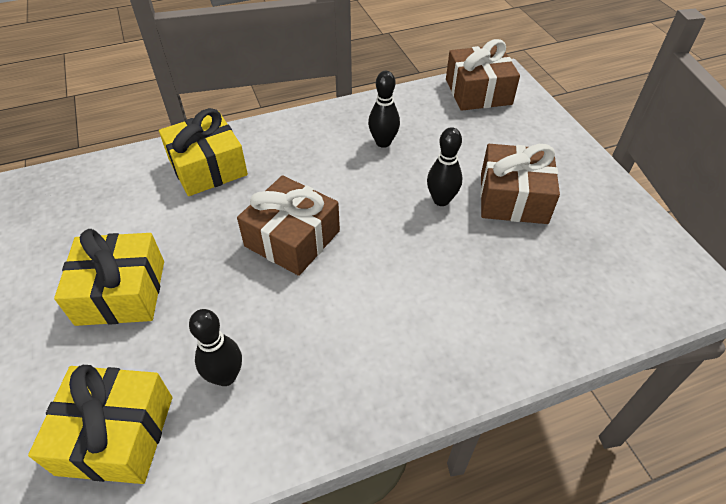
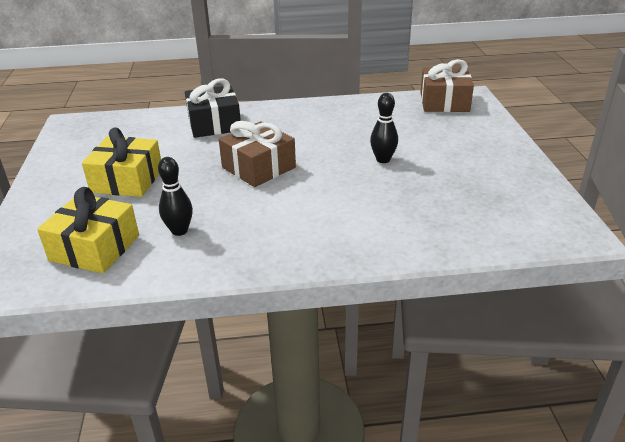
camera: 15 degrees right, 15 degrees down
(207, 167) = (214, 124): yellow gift -> black gift
(383, 142) = (352, 123): black bowling pin -> none
(513, 198) = (442, 164): brown gift -> none

